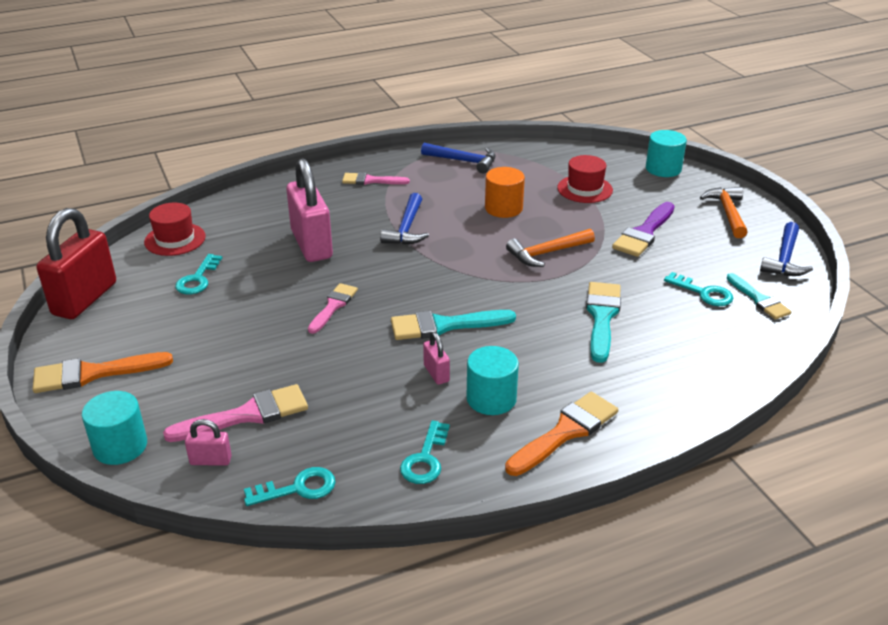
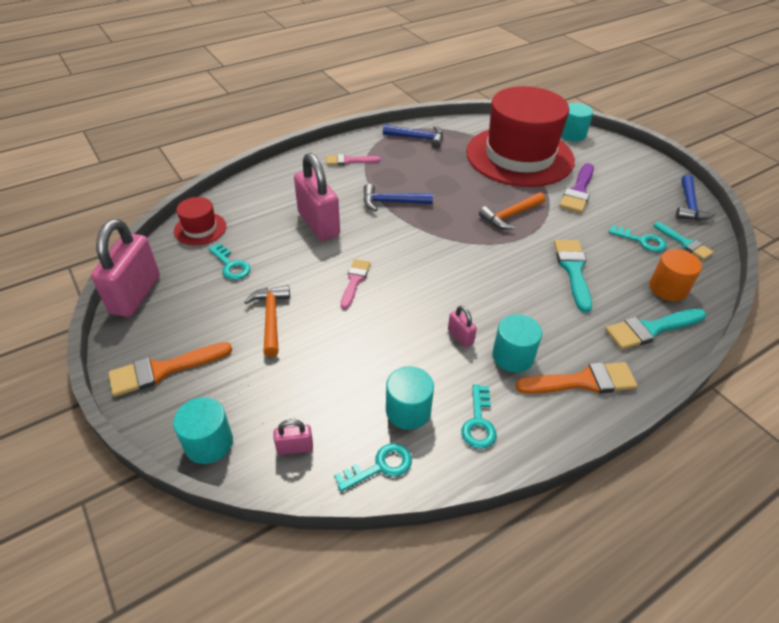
camera: 10 degrees left, 10 degrees up
(85, 299) = (136, 294): red padlock -> pink padlock
(197, 279) = (231, 265): turquoise key -> turquoise key turned 45 degrees counterclockwise
(247, 415) = (313, 396): pink brush -> none
(348, 439) = (408, 410): none -> turquoise cylinder
(406, 228) = (392, 202): blue hammer -> blue hammer turned 90 degrees clockwise
(444, 326) = (452, 290): turquoise brush -> turquoise brush (650, 329)
(503, 208) = (463, 178): orange cylinder -> orange cylinder (668, 288)
(565, 432) = (583, 381): orange brush -> orange brush turned 45 degrees clockwise
(585, 189) = (519, 156): red hat -> red hat, size x2.46
(727, 213) = (633, 169): orange hammer -> orange hammer (271, 318)

